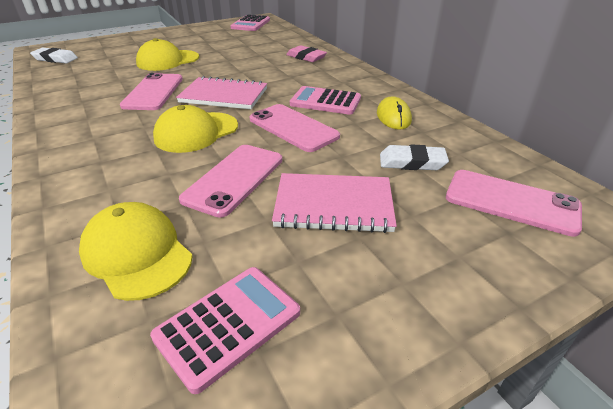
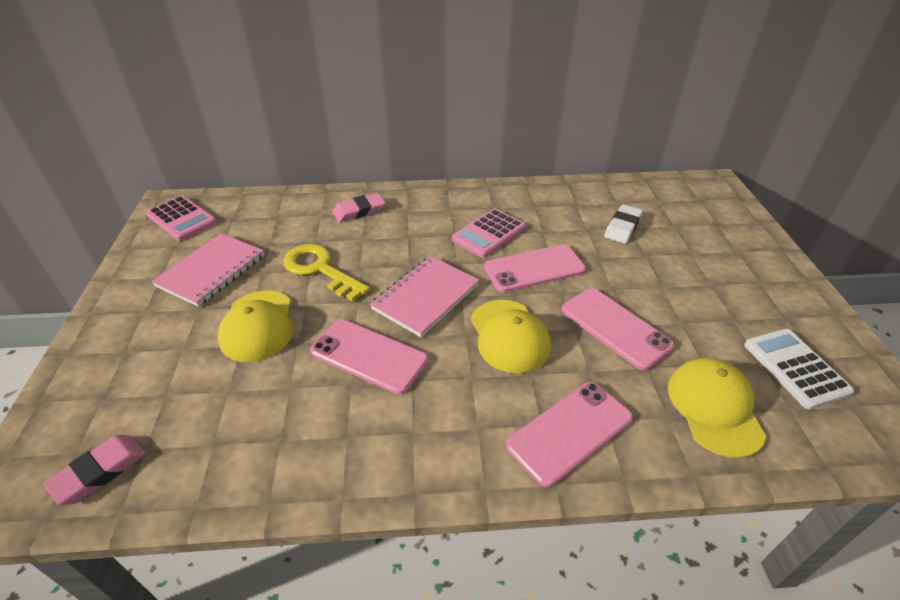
camera: 65 degrees left, 5 degrees up
(55, 59) = (99, 472): white eraser -> pink eraser
(137, 254) = (714, 408): yellow cap -> yellow cap turned 105 degrees clockwise
(228, 324) = (795, 368): pink calculator -> white calculator
(230, 62) = (320, 269): none -> yellow key
(333, 205) = (671, 283): pink notebook -> pink notebook (212, 271)
(393, 117) = (543, 208): yellow mouse -> none
(511, 202) = (686, 209): pink phone -> pink phone (569, 431)

